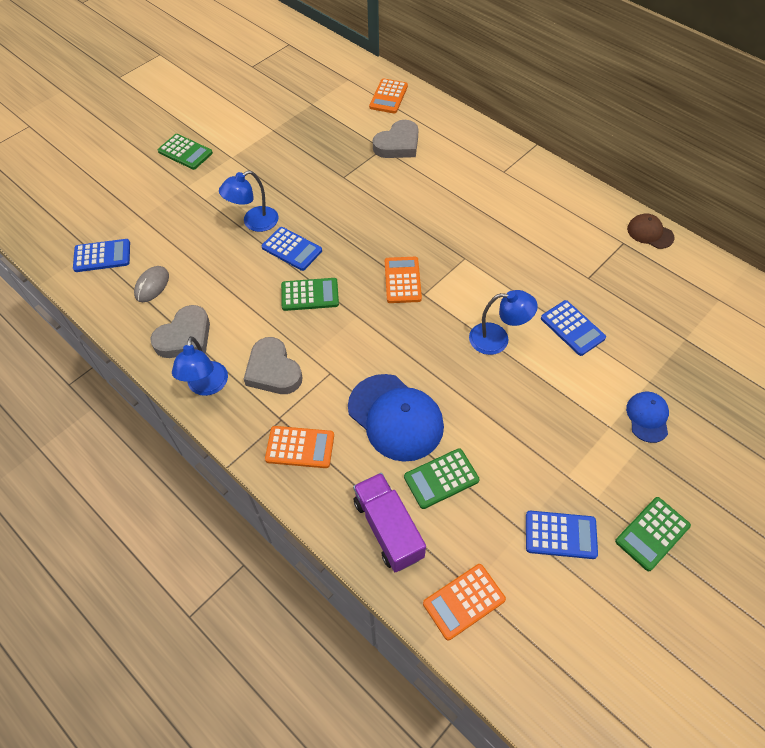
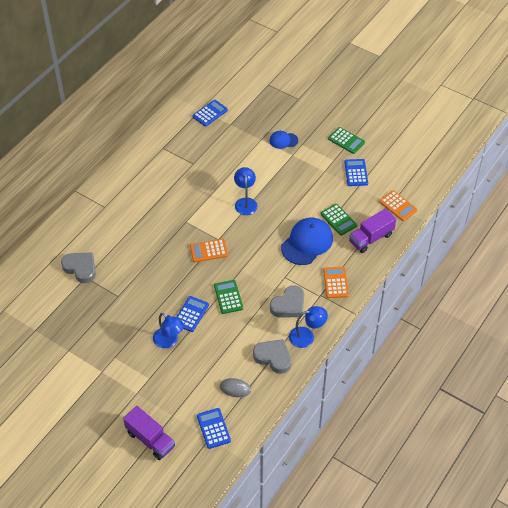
camera: 100 degrees left, 5 degrees down
(116, 194) = (150, 439): none -> purple truck
(185, 152) = (98, 405): green calculator -> none
(388, 97) = (25, 281): orange calculator -> none
(572, 328) = (231, 170): blue calculator -> blue calculator (210, 113)
(650, 233) = (153, 136): brown cap -> none

